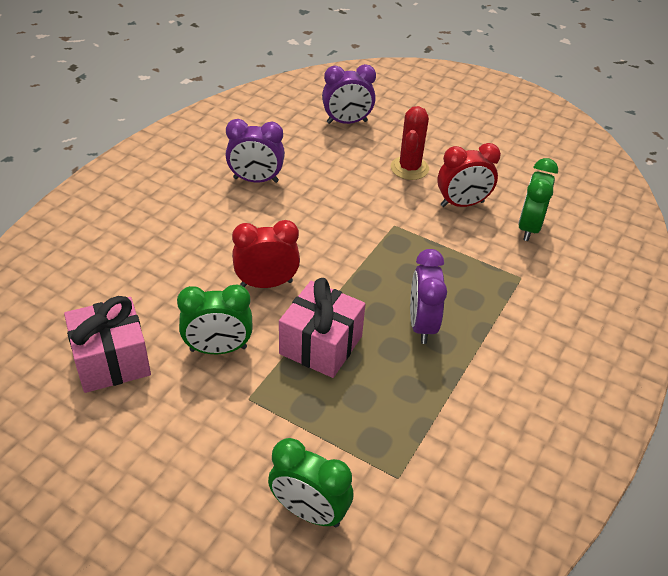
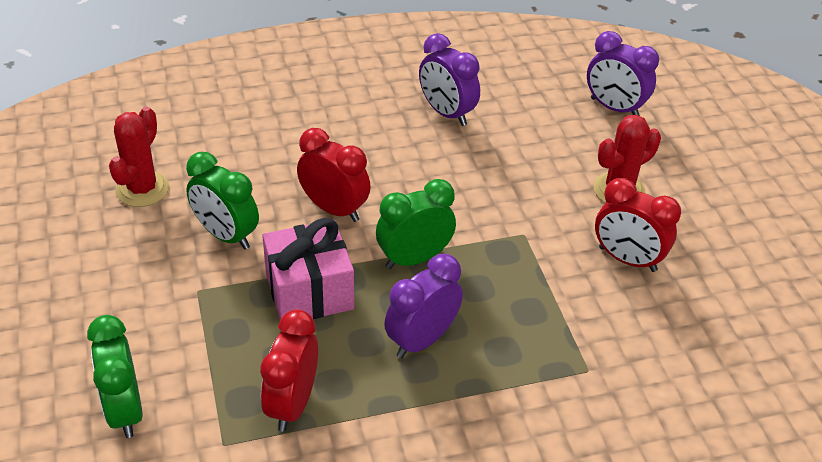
camera: 45 degrees right, 0 degrees up
(112, 361) = (142, 189): pink gift -> red cactus
(403, 419) = (292, 404): none -> red clock
(528, 227) = (671, 330): green clock -> green clock (414, 259)

